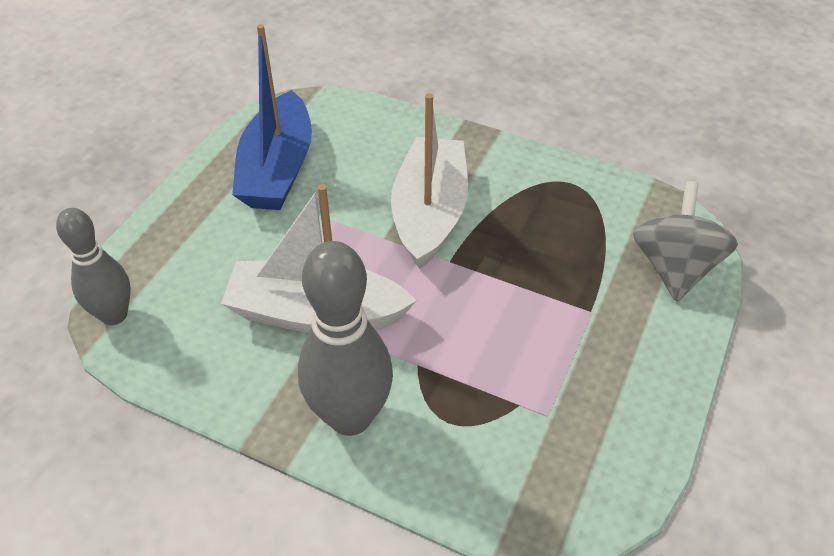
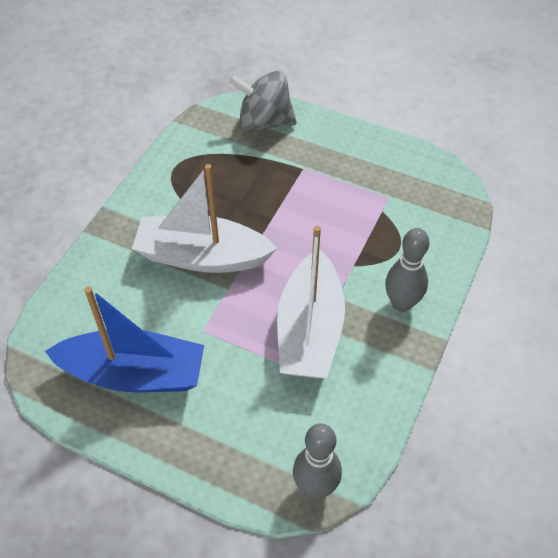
camera: 90 degrees left, 5 degrees up
(350, 416) = (401, 303): grey bowling pin -> grey bowling pin, size x0.65

